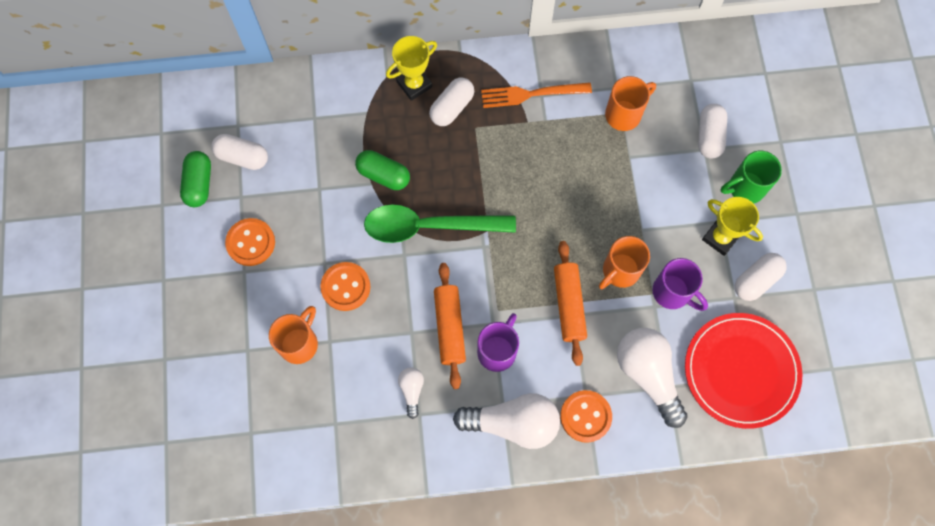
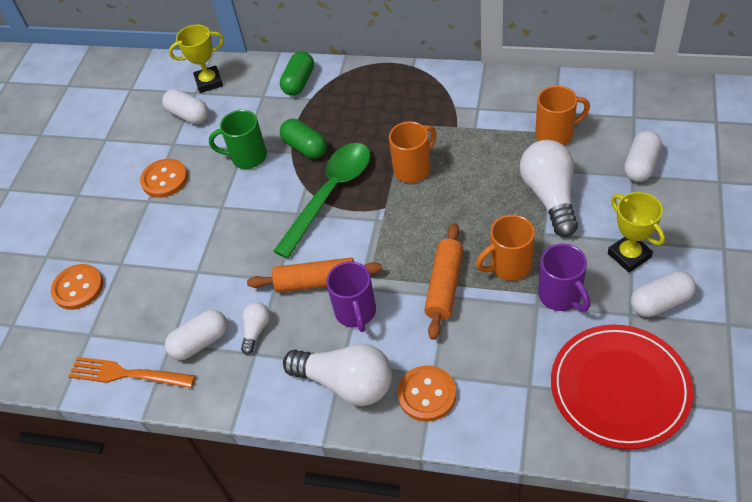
camera: 25 degrees right, 20 degrees down
(199, 184) = (143, 129): green capsule -> green capsule (299, 82)
(299, 343) = (169, 267): orange mug -> orange mug (413, 169)
(345, 287) = (232, 229): orange button -> orange button (78, 288)
(414, 84) = (361, 84): yellow trophy -> yellow trophy (209, 82)
(429, 226) = (330, 194): green spoon -> green spoon turned 105 degrees clockwise
(450, 327) = (316, 282): orange rolling pin -> orange rolling pin turned 75 degrees clockwise
(452, 107) = (389, 106): white capsule -> white capsule (200, 342)
(497, 351) = (356, 312): purple mug -> purple mug turned 120 degrees clockwise
(531, 94) = (467, 106): orange fork -> orange fork (126, 374)
(648, 375) = (509, 369): white light bulb -> white light bulb (550, 196)
(745, 188) = (669, 215): green mug -> green mug (247, 157)

